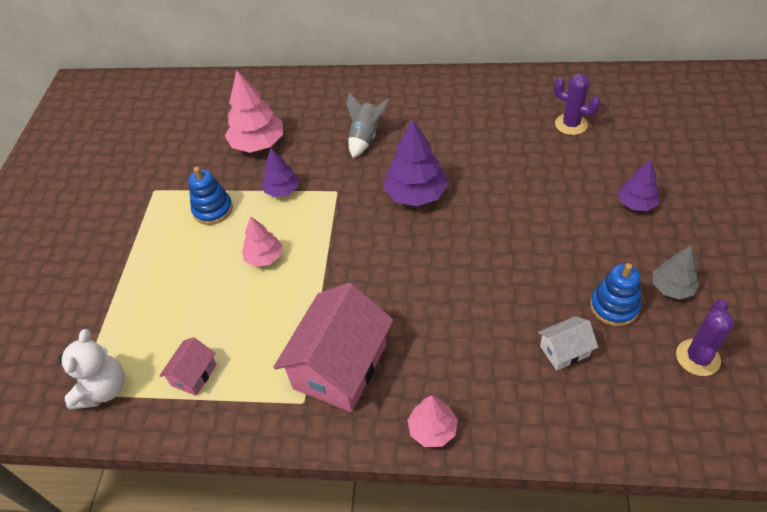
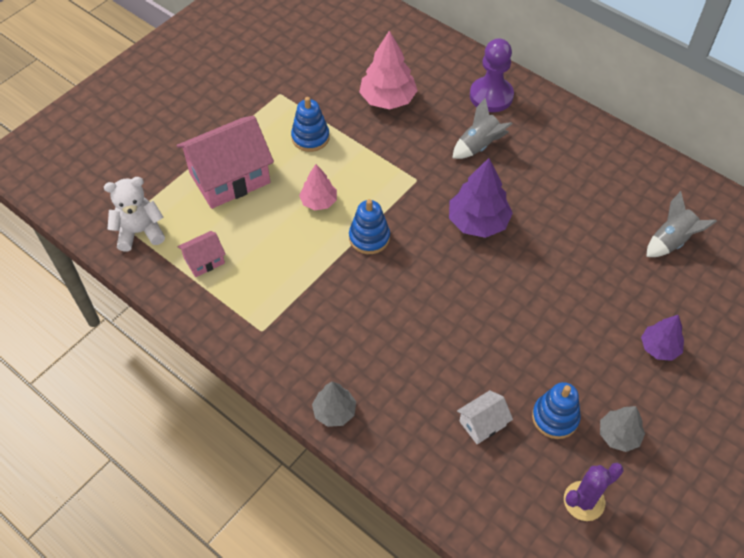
camera: 30 degrees right, 5 degrees up
(104, 389) = (140, 232): white teddy bear -> white teddy bear turned 150 degrees counterclockwise
(282, 190) = (375, 153): purple tree -> none
(335, 260) = (369, 238): none -> blue stacking toy
(340, 366) = (307, 322): pink house -> pink house (229, 178)
(343, 97) = (491, 96): none -> purple pawn
(432, 429) = (334, 411): pink tree -> grey tree
(564, 351) = (482, 423): white house -> white house turned 45 degrees counterclockwise
(571, 124) = (671, 241): purple cactus -> grey rocket

